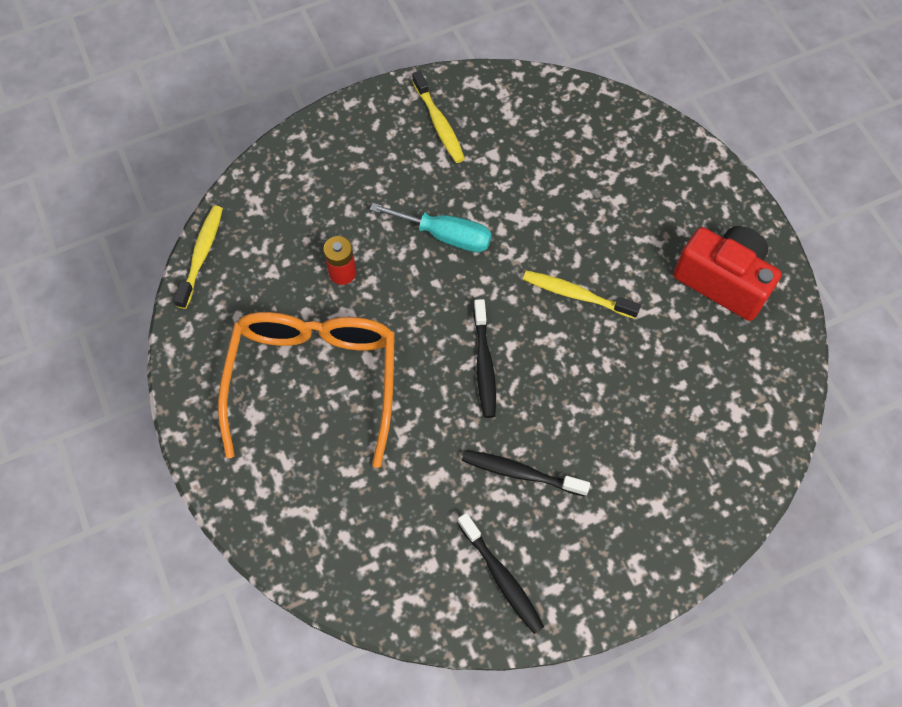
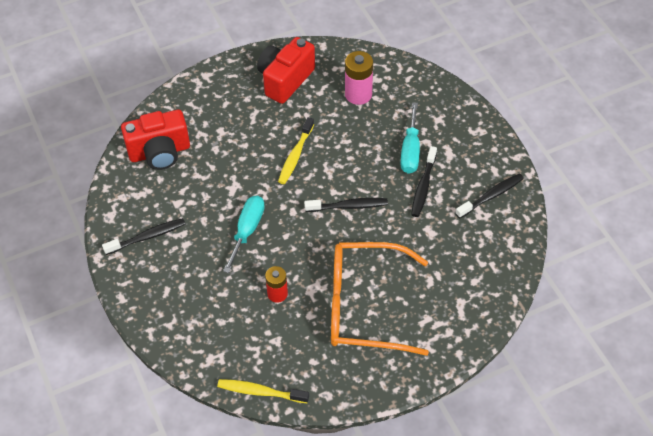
camera: 90 degrees left, 10 degrees down
(439, 124) = (147, 237): yellow toothbrush -> black toothbrush
(577, 129) = (160, 152): none -> red camera
(590, 458) = (410, 151): none -> turquoise screwdriver
(701, 384) = (358, 94): none -> pink battery

